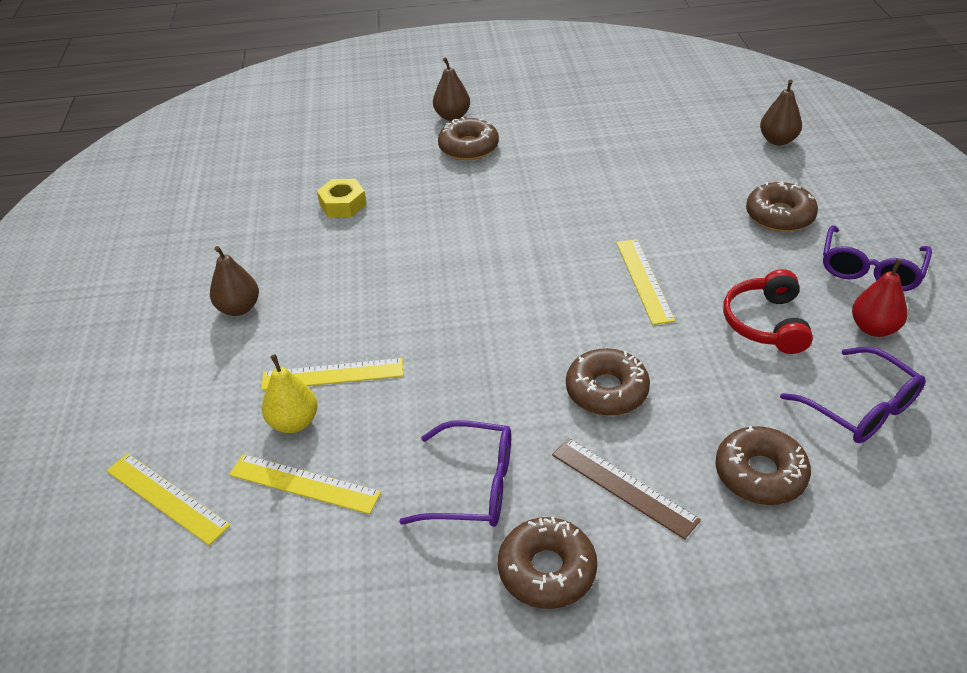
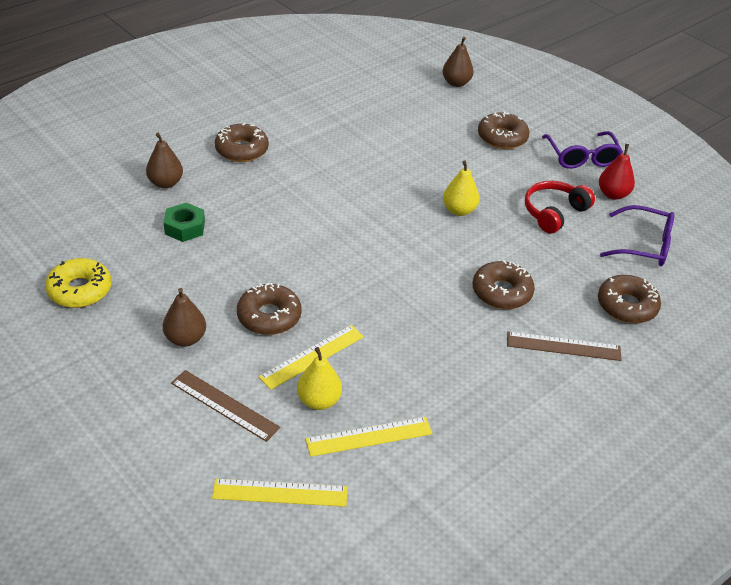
camera: 40 degrees left, 0 degrees up
(200, 230) = (80, 290): none -> yellow donut
(207, 386) = (224, 405): none -> brown ruler
(343, 204) = (185, 227): yellow nut -> green nut
(452, 116) = (202, 127): brown pear -> brown pear (165, 183)
(474, 486) = (479, 386): purple glasses -> none
(547, 570) = (566, 414): brown donut -> brown donut (269, 316)
(644, 280) = (459, 210): yellow ruler -> yellow pear
(766, 323) = (554, 213): red headphones -> red headphones turned 75 degrees clockwise

